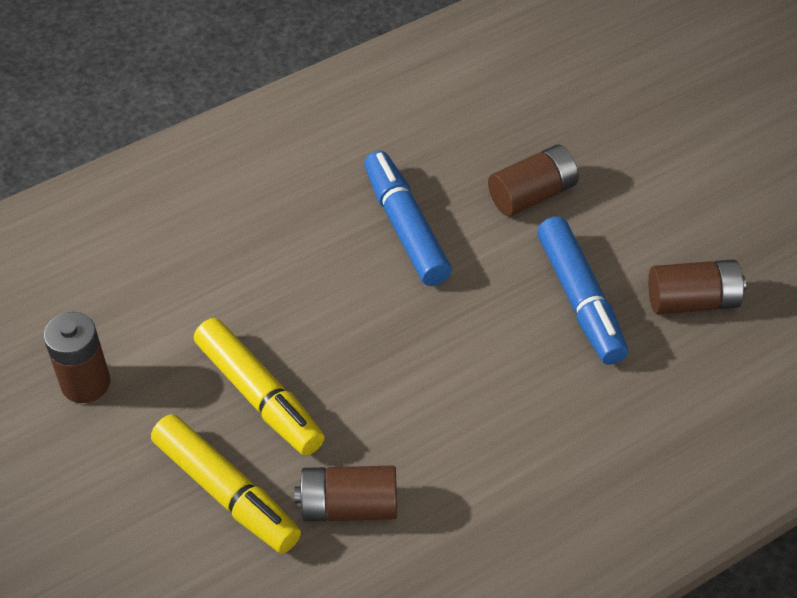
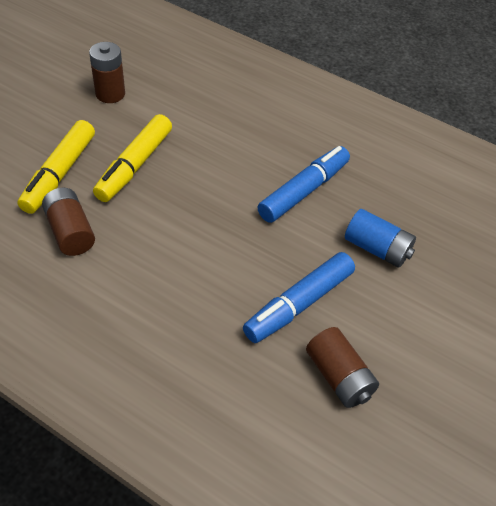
camera: 60 degrees right, 0 degrees up
(532, 195) = (377, 249): brown battery -> blue battery

